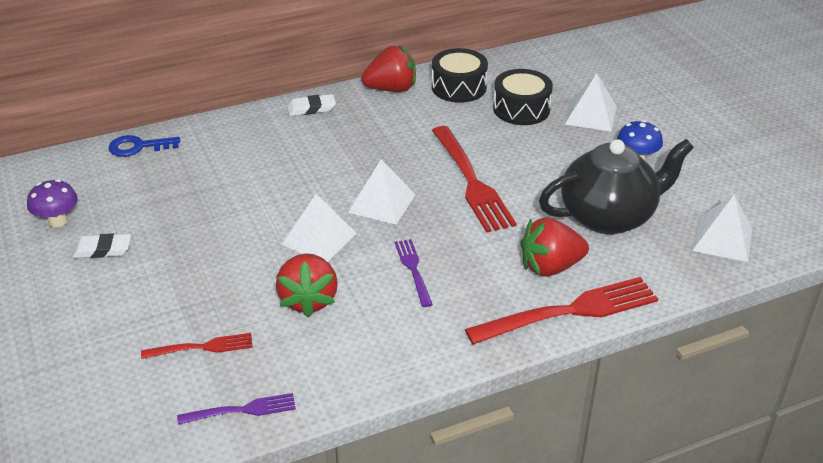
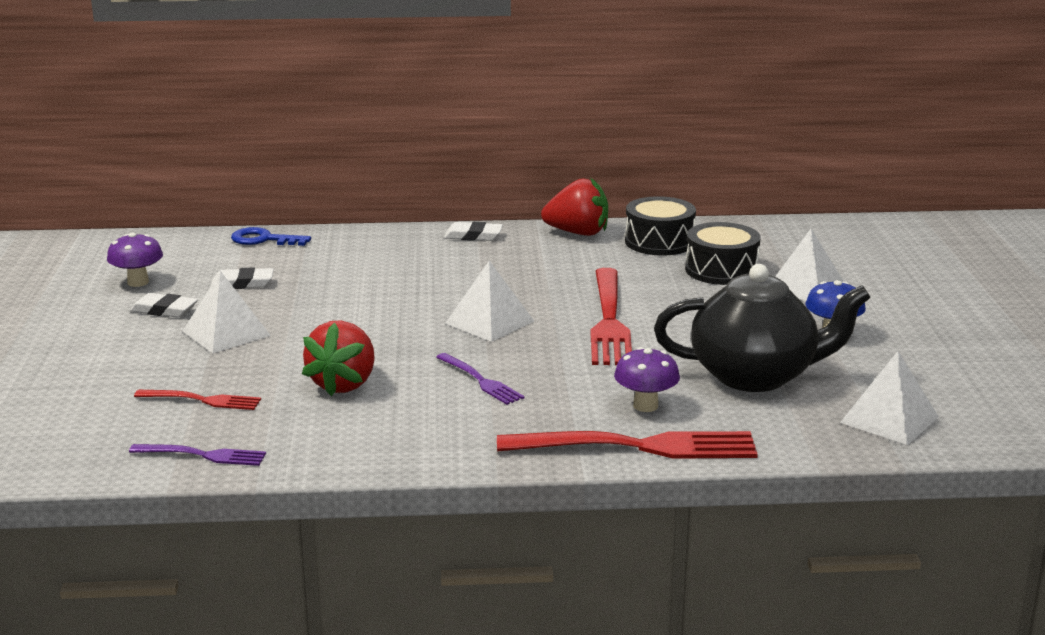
camera: 20 degrees right, 15 degrees down
(152, 203) = (242, 283): none -> white eraser
(319, 239) = (395, 338): white pyramid -> white pyramid (226, 333)
(413, 270) = (480, 380): purple fork -> purple fork turned 135 degrees clockwise
(550, 267) = (645, 406): red strawberry -> purple mushroom

